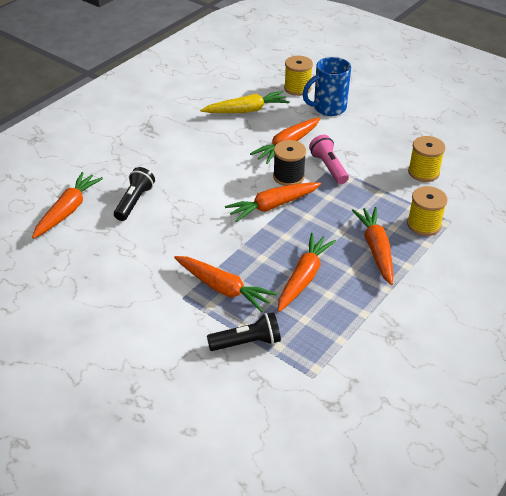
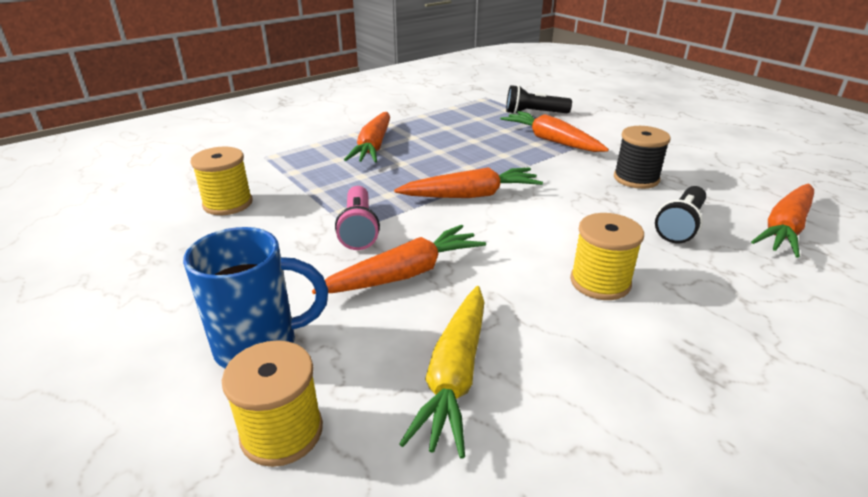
camera: 165 degrees left, 10 degrees down
(246, 110) = (454, 376): yellow carrot -> yellow carrot turned 75 degrees counterclockwise
(288, 176) = (430, 225): black spool -> black spool (636, 179)
(304, 277) = (464, 138): orange carrot -> none
(423, 224) = (299, 157): yellow spool -> yellow spool (600, 282)

